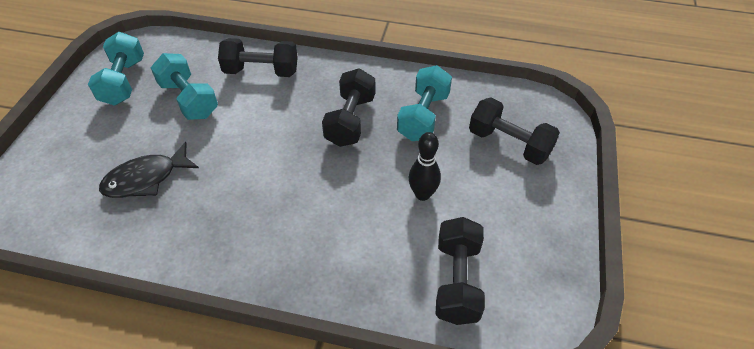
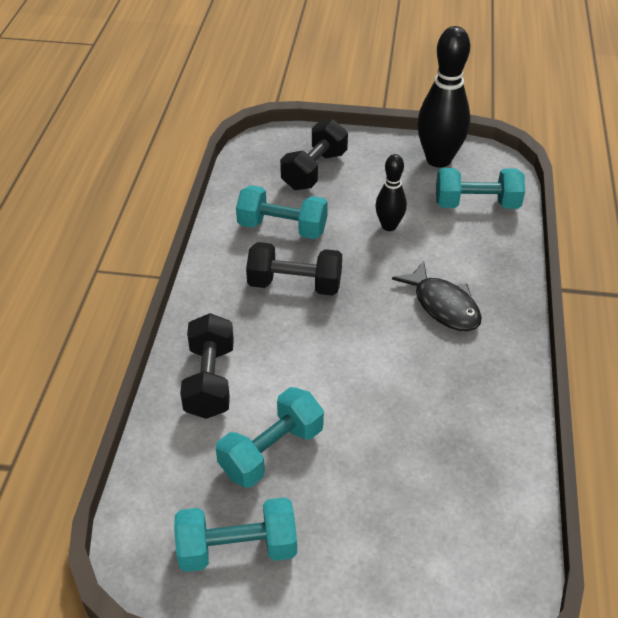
camera: 95 degrees left, 5 degrees down
(146, 179) = (417, 461): black fish -> black fish (443, 305)
(457, 281) = (476, 204): black dumbbell -> turquoise dumbbell
(539, 256) = (438, 160): none -> black bowling pin

